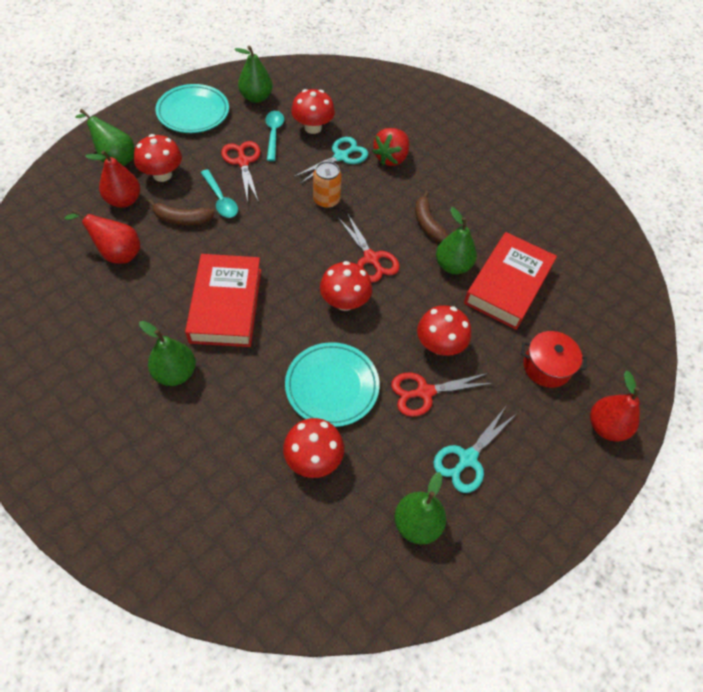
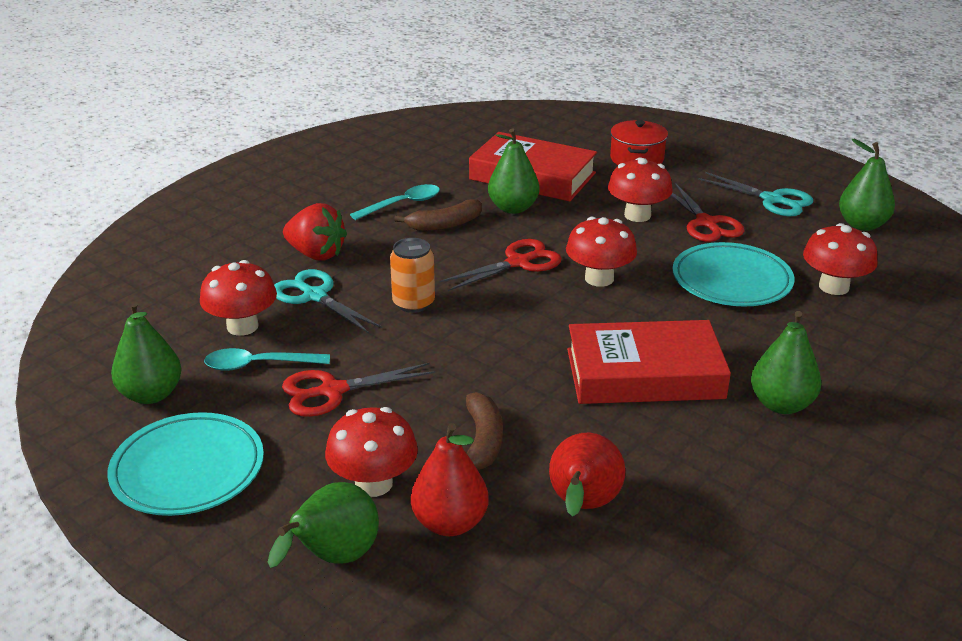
camera: 90 degrees left, 25 degrees down
(220, 199) = (428, 405): turquoise spoon -> turquoise spoon (402, 204)
(606, 426) = (692, 135): red pear -> none

